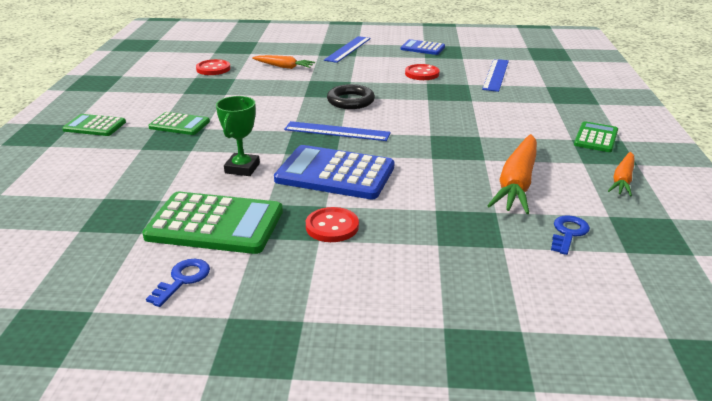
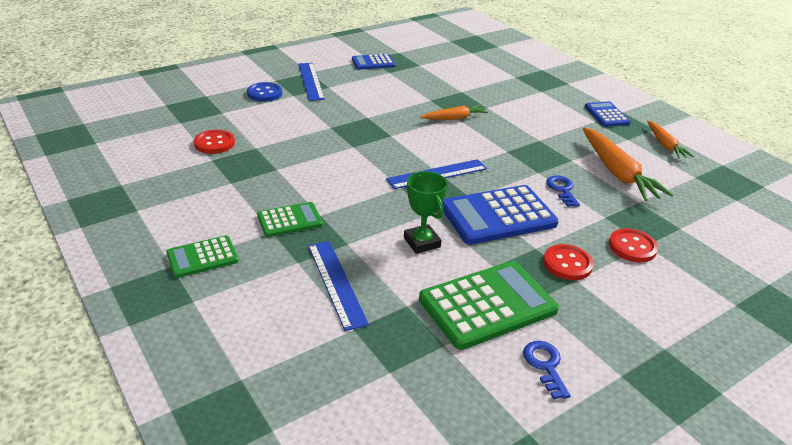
camera: 40 degrees left, 5 degrees up
(284, 67) = (283, 119): orange carrot -> orange carrot (454, 118)
(299, 49) = (264, 93): none -> blue button
(350, 101) = (400, 138): black ring -> none
(422, 74) = (413, 91): red button -> red button (632, 247)
(496, 75) = (467, 76): blue ruler -> blue ruler (336, 283)
(568, 233) = (695, 200): blue key -> blue key (562, 189)
(596, 138) = (606, 115): green calculator -> blue calculator

